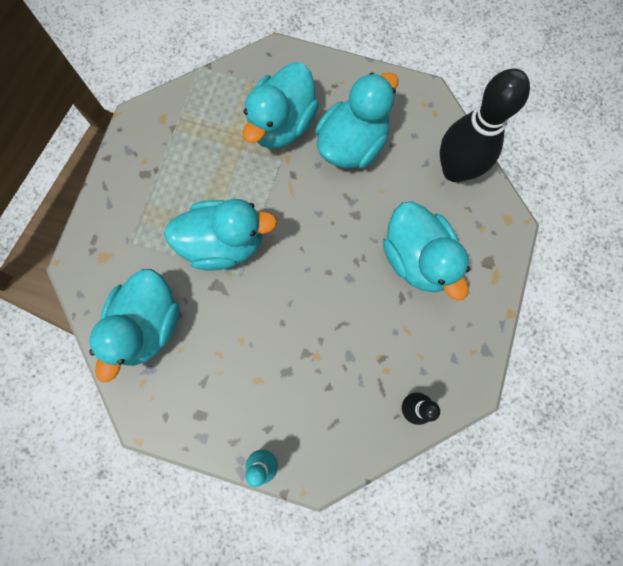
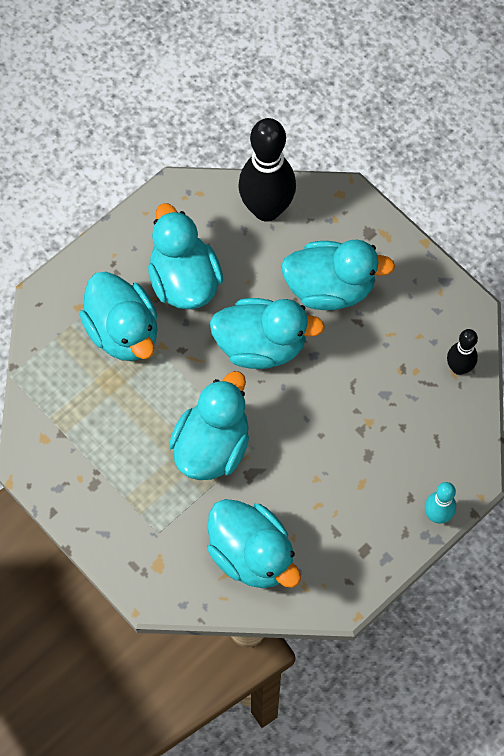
camera: 60 degrees left, 10 degrees down
(333, 232) = (261, 345): none -> turquoise duck

